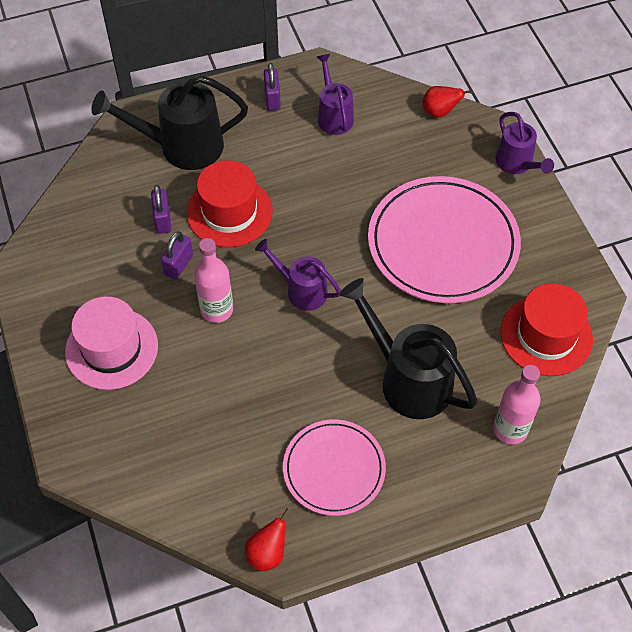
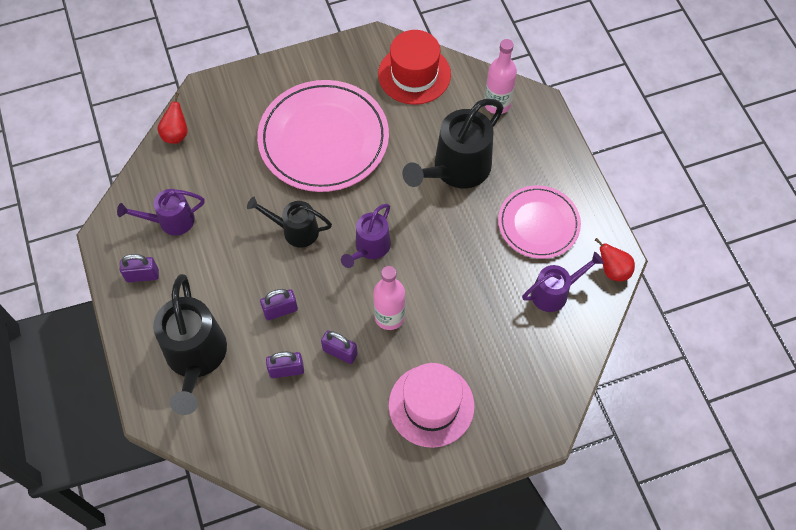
camera: 90 degrees left, 5 degrees up
(229, 212) = (280, 310): red hat -> purple padlock
(323, 220) = (294, 230): none -> black watering can
(517, 164) = (242, 80): purple watering can -> purple watering can (555, 292)

